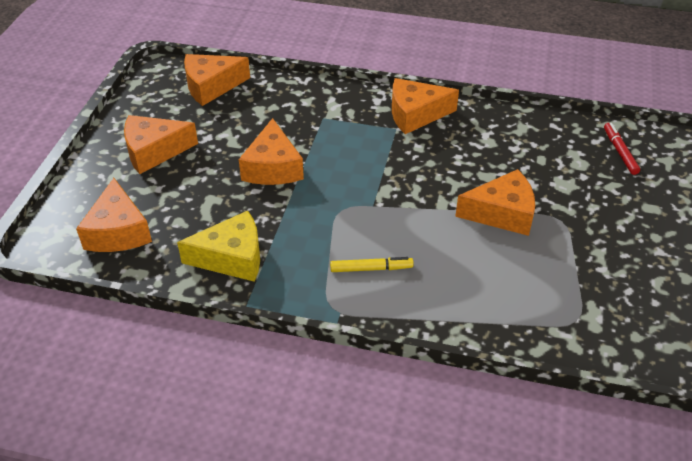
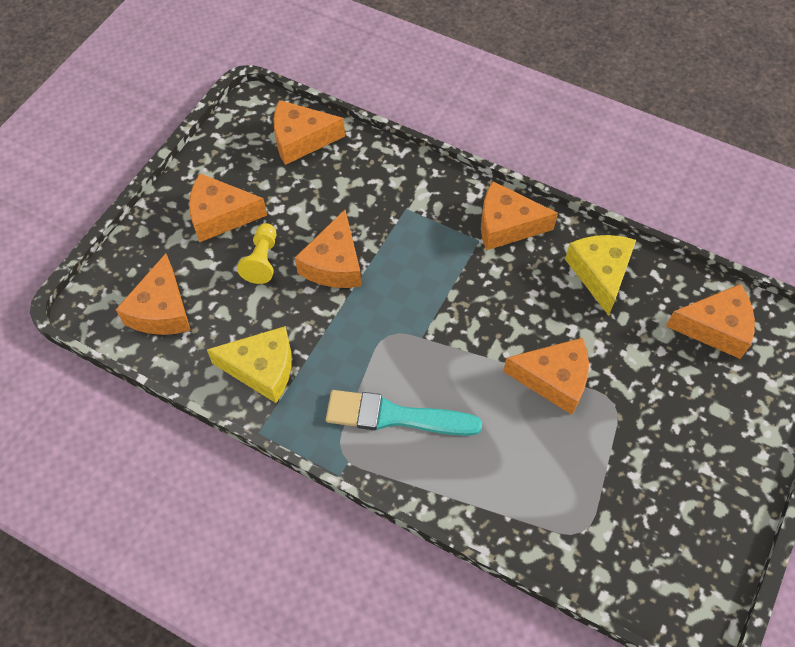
camera: 15 degrees right, 15 degrees up
(204, 177) = (262, 260): none -> yellow pawn
(371, 269) = (395, 416): yellow marker -> turquoise brush
(508, 133) = (600, 273): none -> yellow cheese
(620, 152) = (715, 327): red marker -> orange cheese

